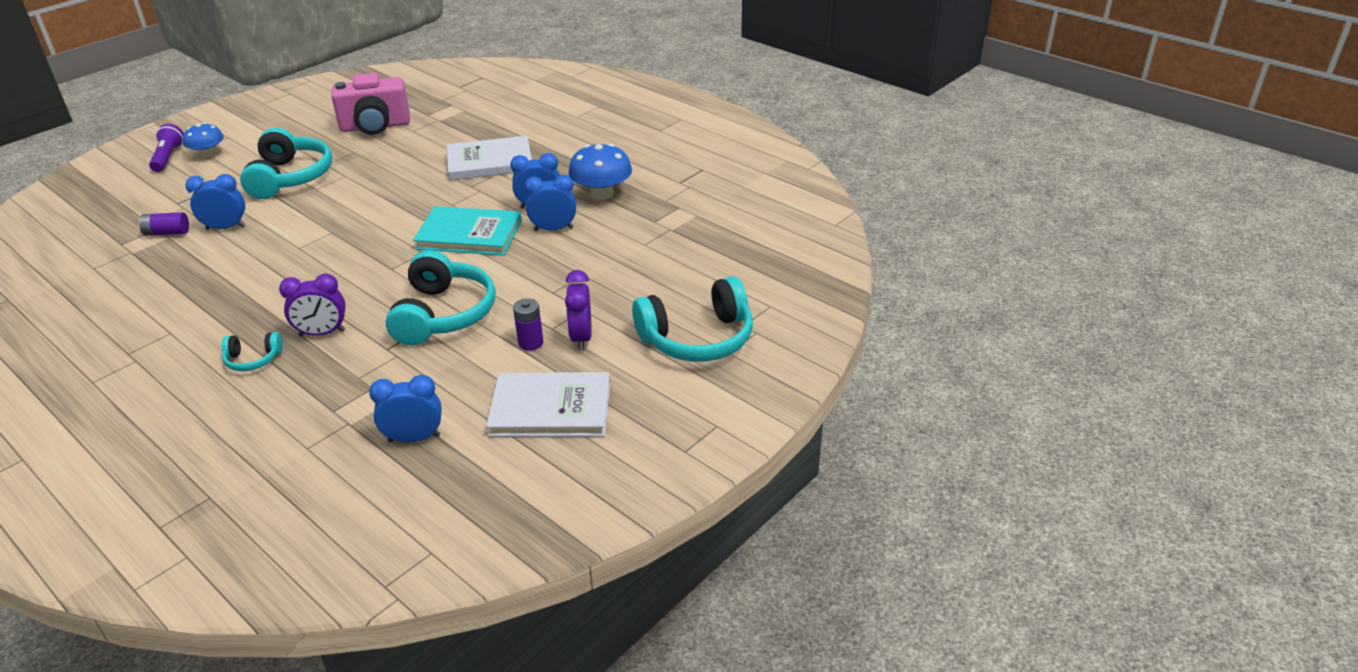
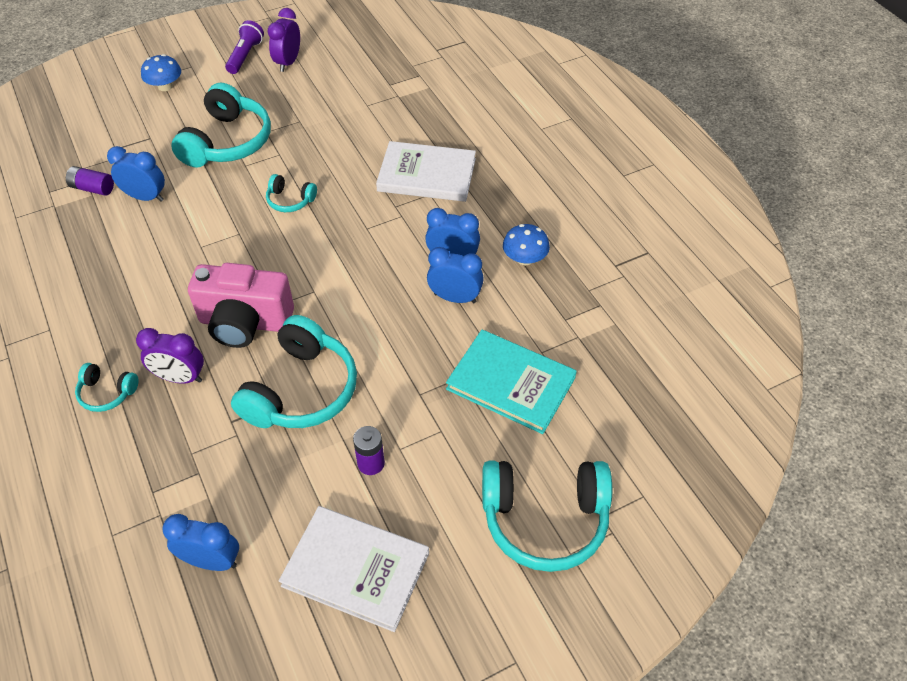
camera: 20 degrees right, 15 degrees up
(168, 157) = (129, 81): purple flashlight -> purple flashlight (245, 56)
(371, 202) = (290, 200): none -> turquoise headphones
(375, 126) = (333, 89): pink camera -> pink camera (245, 323)
(469, 235) = (367, 280): turquoise book -> turquoise book (511, 383)
(581, 338) = (424, 474): purple clock -> purple clock (288, 62)
(602, 194) = (524, 259): blue mushroom -> blue mushroom, size x0.66

